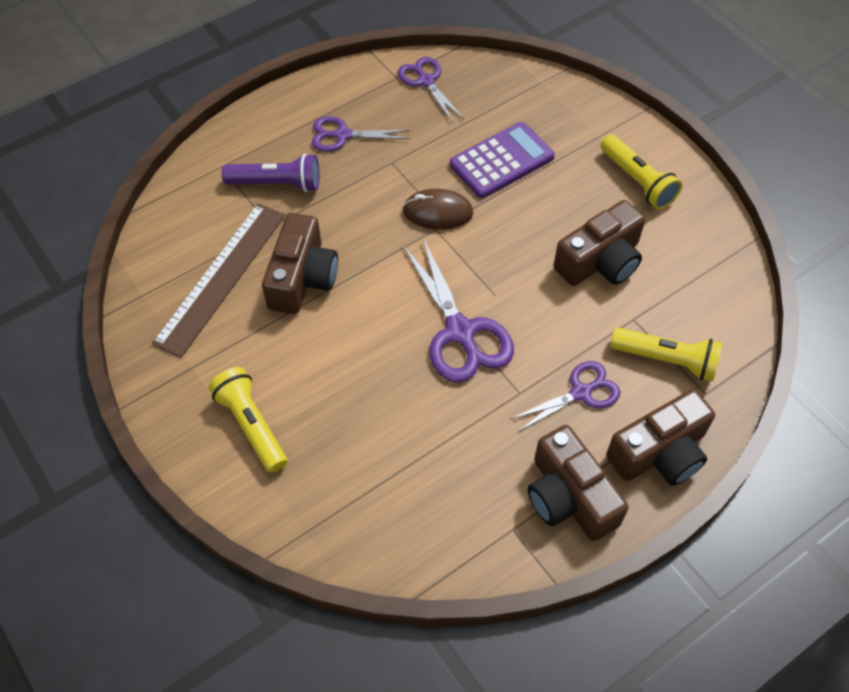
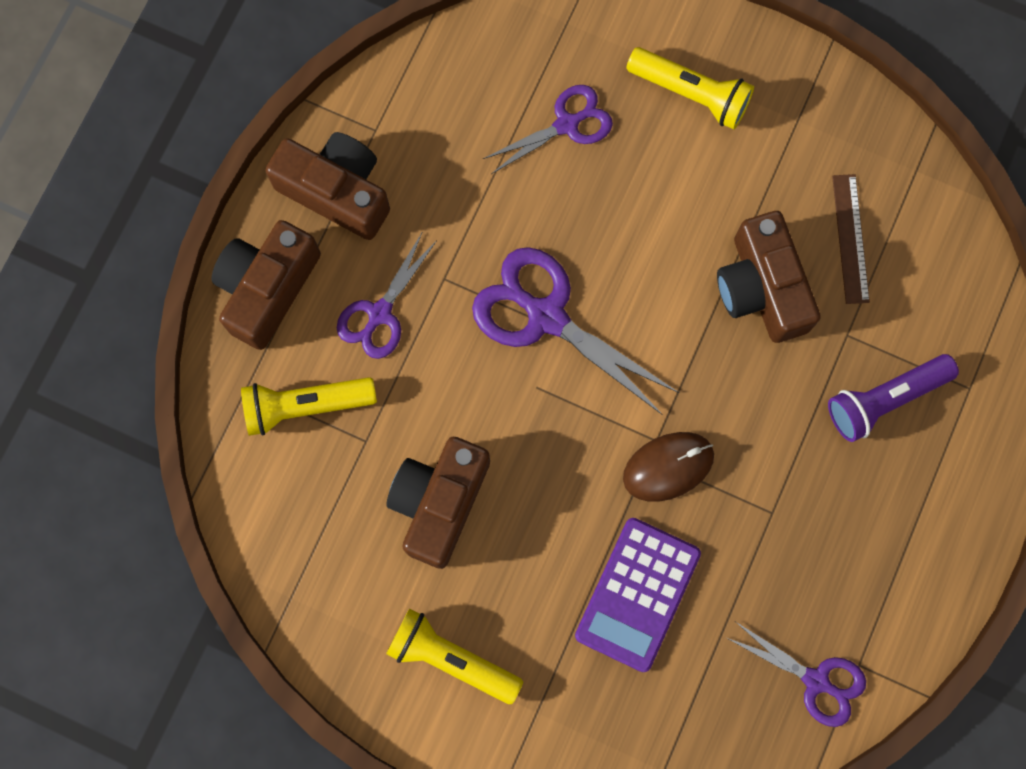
camera: 150 degrees right, 20 degrees up
(221, 277) = (850, 238): brown ruler -> brown ruler, size x0.54
(342, 135) = (860, 521): purple scissors -> purple scissors (567, 124)

